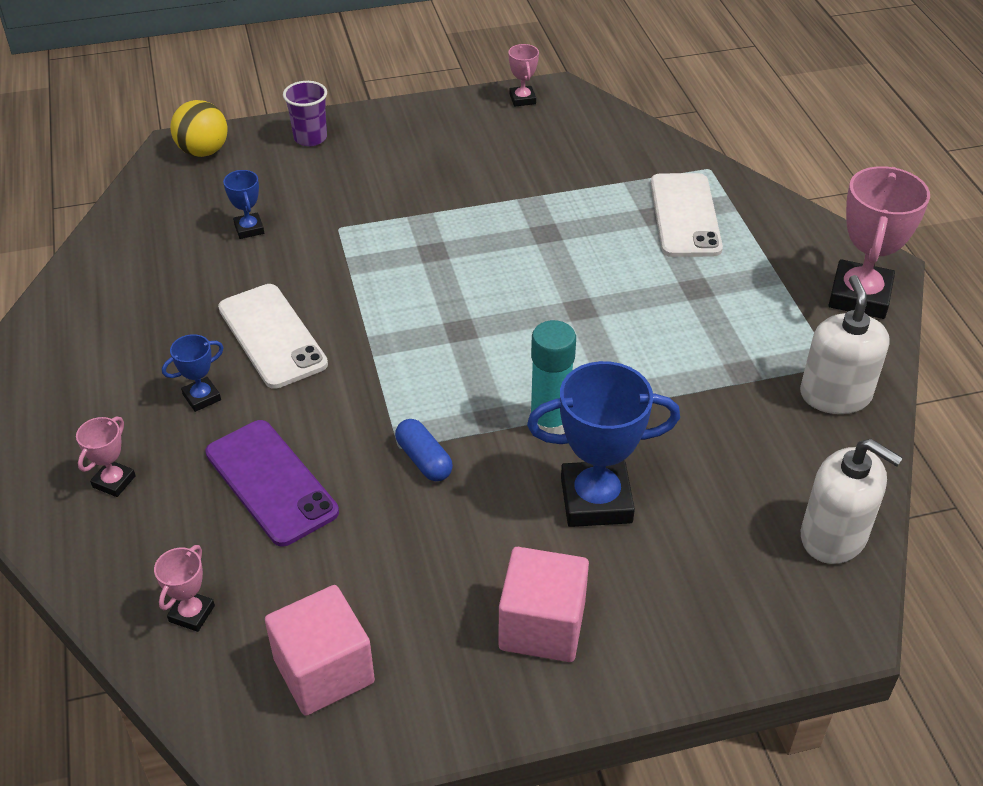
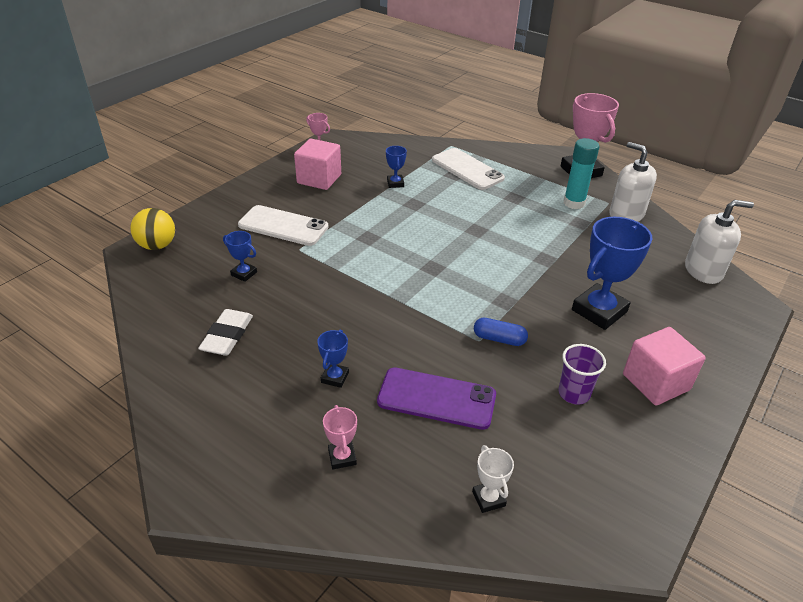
camera: 40 degrees left, 5 degrees down
(156, 292) = (227, 336): none -> white eraser
(192, 613) = (488, 499): pink trophy -> white trophy
(272, 336) = (334, 322): white phone -> white phone (283, 226)
(310, 138) = (220, 211): purple cup -> purple cup (574, 393)
(324, 671) = (595, 476): pink cube -> pink cube (319, 179)
(549, 423) = (533, 288): turquoise glue stick -> turquoise glue stick (574, 203)
(558, 192) = (395, 183): none -> blue trophy

